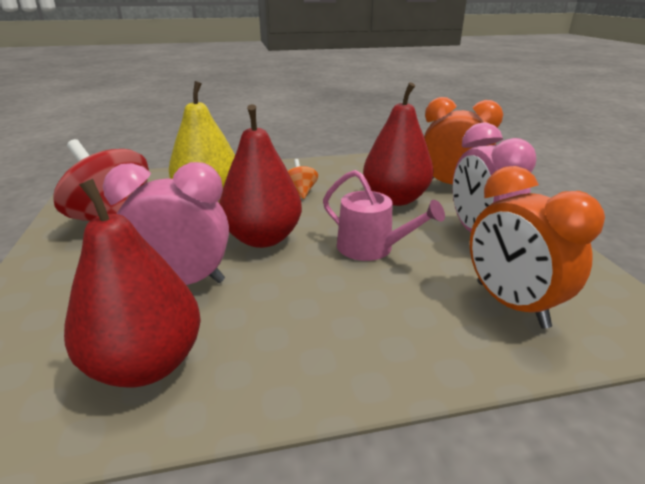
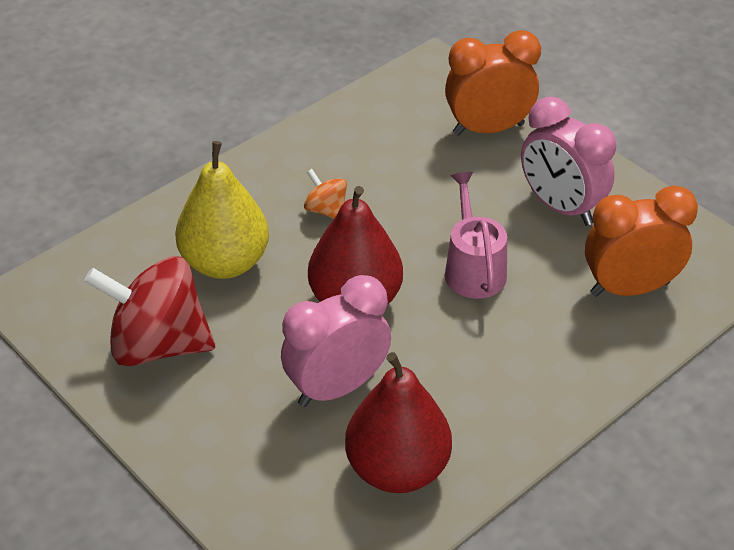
camera: 30 degrees left, 15 degrees up
(371, 248) = (473, 269): pink watering can -> pink watering can turned 105 degrees counterclockwise
(395, 199) = (443, 180): red pear -> none
(510, 304) = (629, 288): orange clock -> orange clock turned 135 degrees clockwise

